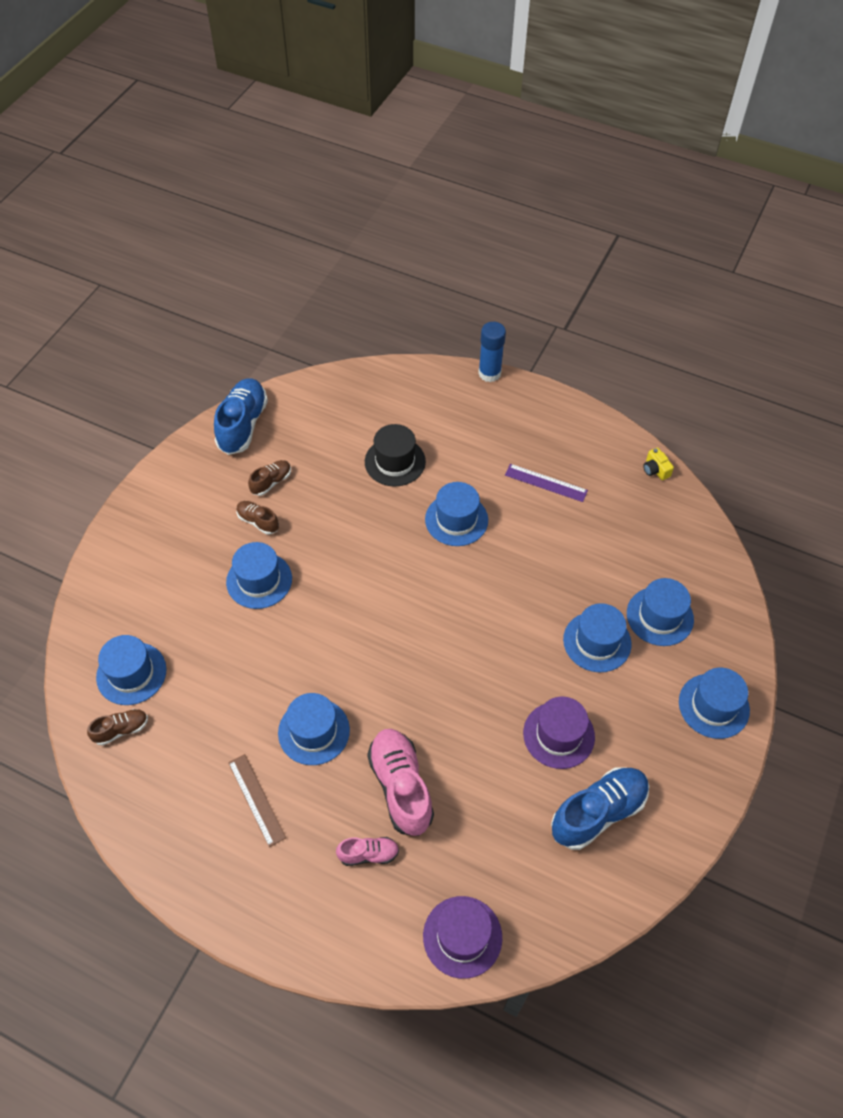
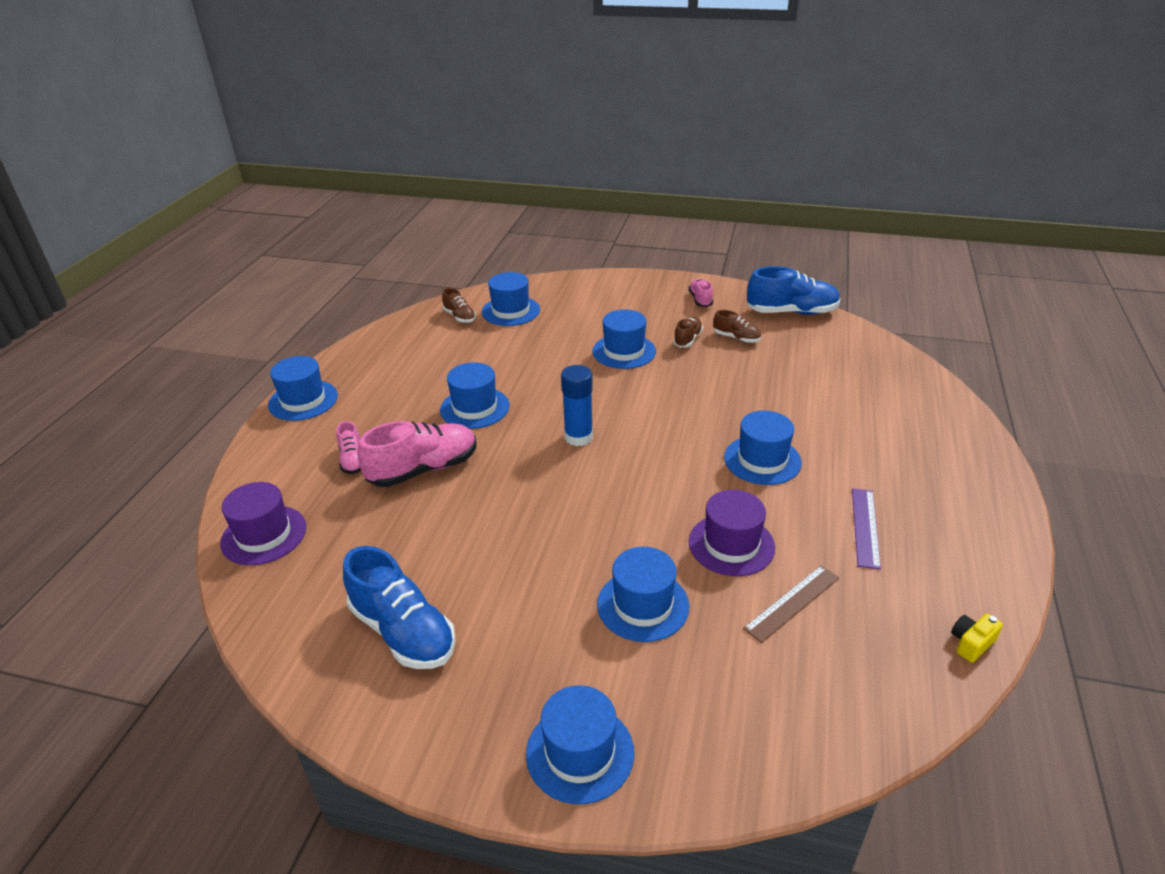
camera: 80 degrees right, 20 degrees down
(187, 490) = (700, 300): none -> pink shoe
(256, 799) = (404, 389): brown ruler -> brown ruler (792, 603)
(395, 462) = (812, 405): black hat -> none
(489, 373) = (1002, 455): blue glue stick -> blue glue stick (578, 437)
(558, 735) = (501, 583): purple hat -> purple hat (731, 544)
(660, 616) = (709, 671): blue hat -> blue hat (303, 400)

